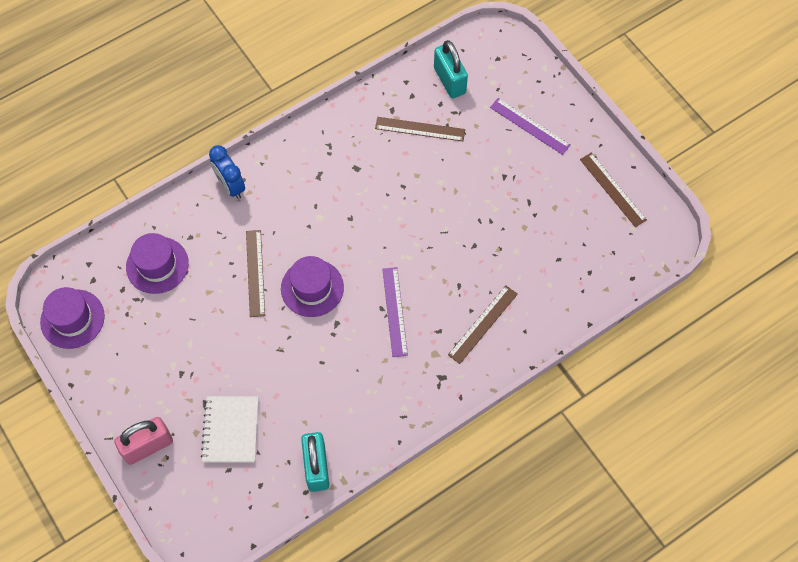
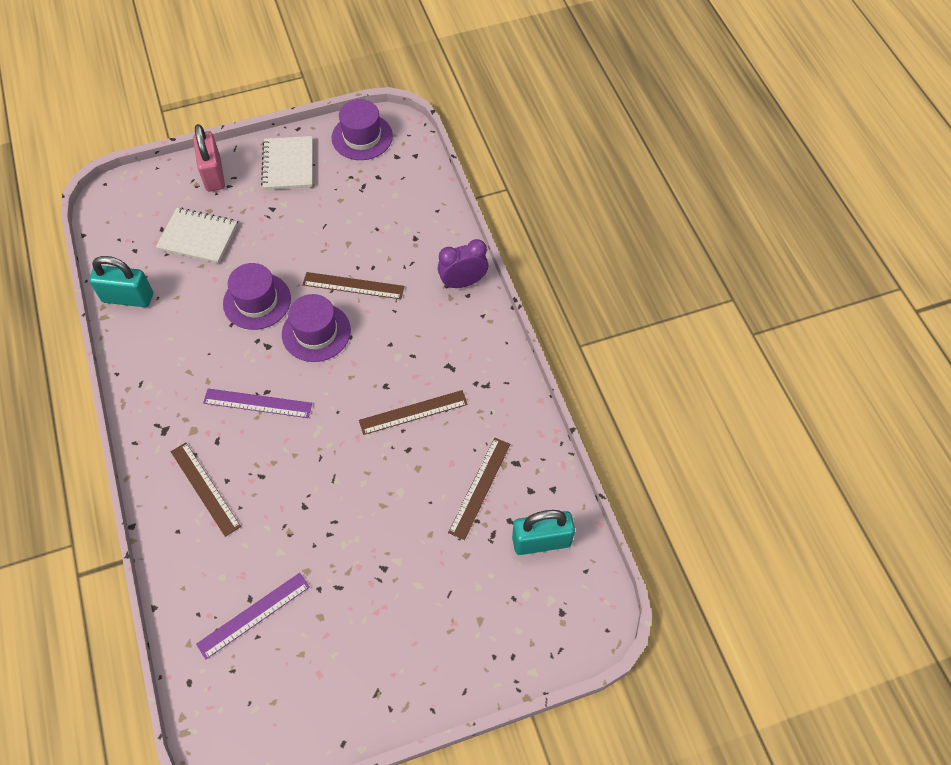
camera: 105 degrees right, 5 degrees down
(122, 377) = (288, 164): none -> white notebook
(157, 265) = (393, 207): purple hat -> purple hat (257, 301)
(230, 186) = (463, 282): blue clock -> purple clock
(529, 126) = (446, 622): purple ruler -> purple ruler (253, 615)
(612, 189) = (319, 701): brown ruler -> brown ruler (413, 412)

